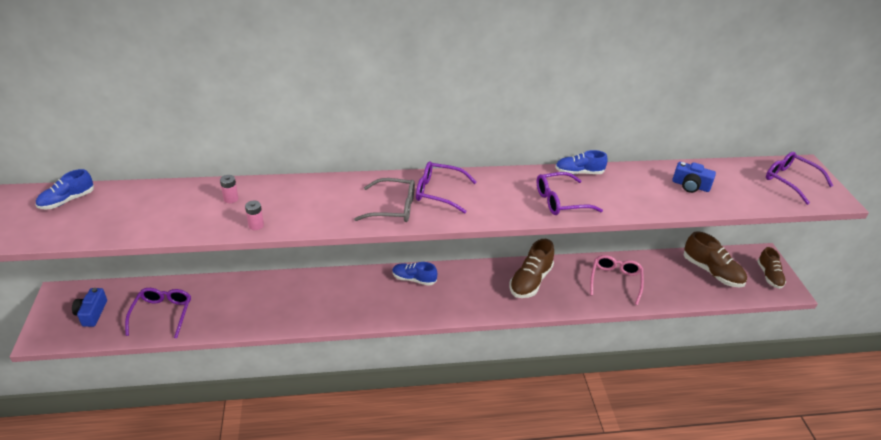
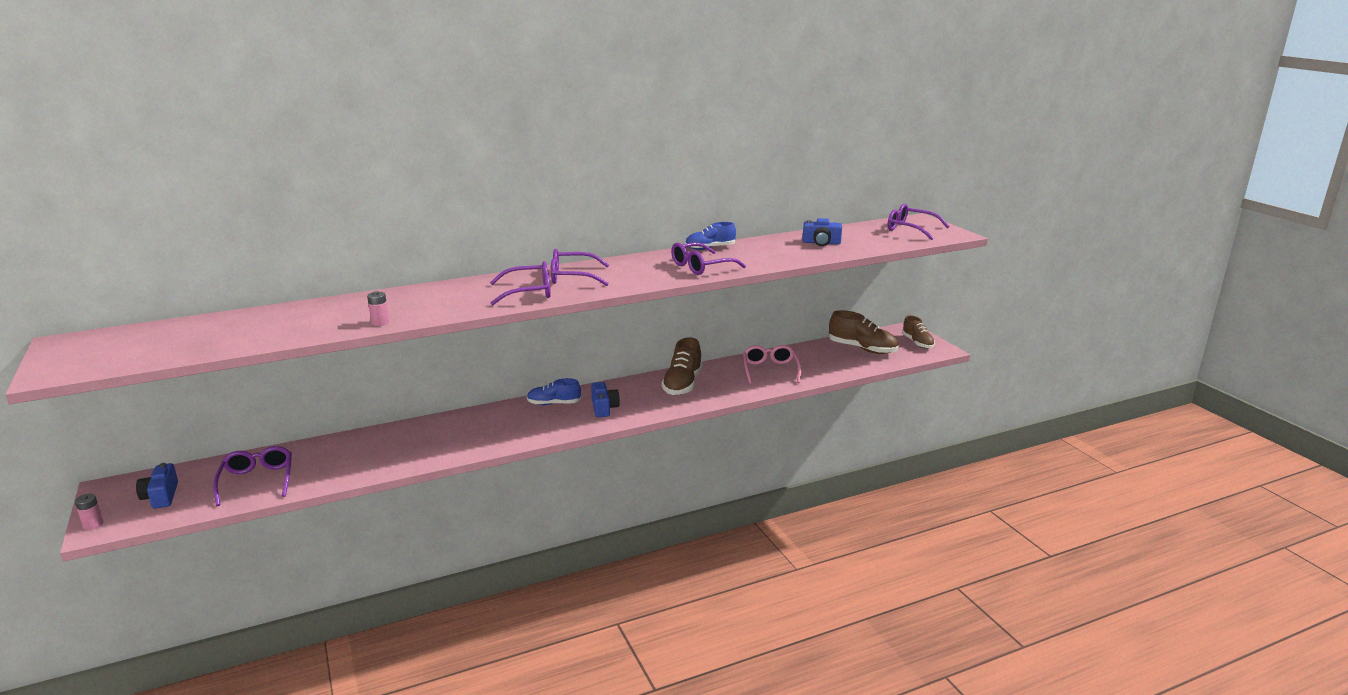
camera: 15 degrees left, 15 degrees down
(67, 200) = (133, 336): blue shoe -> none
(231, 199) = (339, 310): pink battery -> pink battery (93, 524)
(392, 208) = (528, 292): grey glasses -> purple glasses
(454, 295) = (604, 408): none -> blue camera

